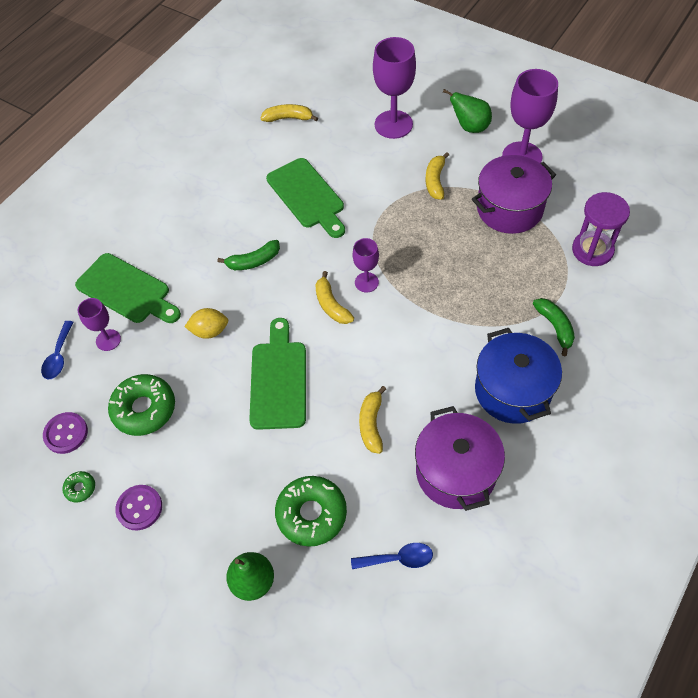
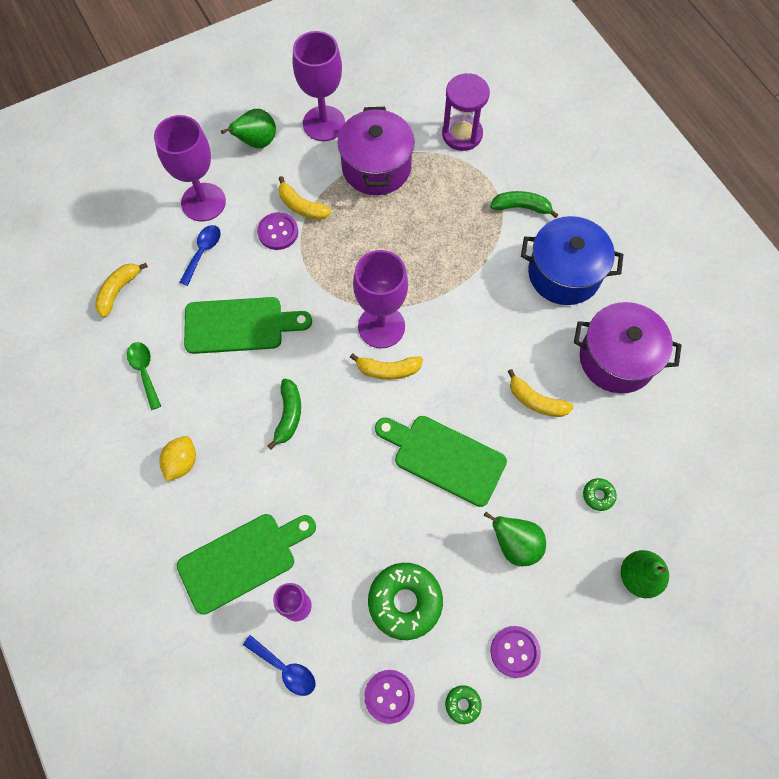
camera: 65 degrees left, 10 degrees up
(209, 331) = (349, 497): yellow lemon -> yellow lemon (181, 462)
(231, 467) = (515, 544): none -> green pear
(236, 164) = (144, 371): none -> green spoon
(311, 514) = (598, 495): green donut -> green donut, size x0.46
(366, 282) = (381, 326): purple goblet -> purple goblet, size x1.81
(398, 559) = (673, 445): blue spoon -> blue spoon (203, 252)
(401, 178) = (278, 232): none -> purple button

